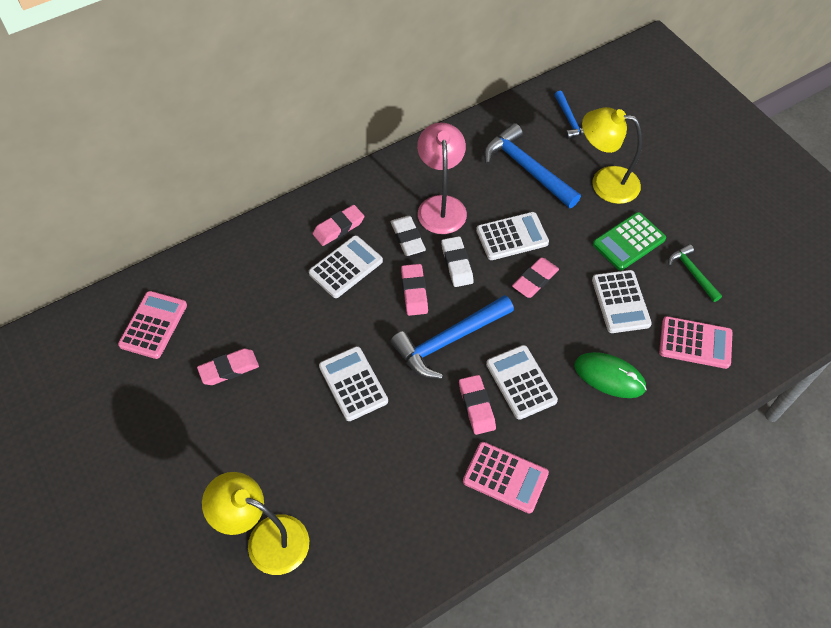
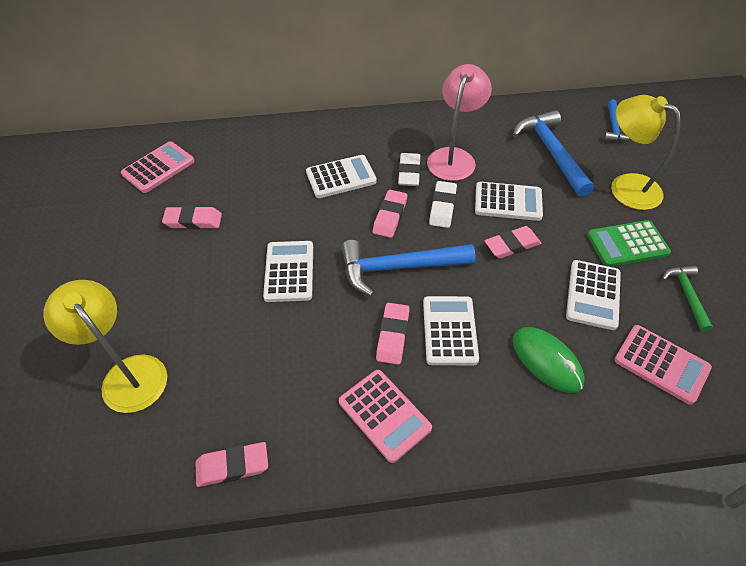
camera: 25 degrees right, 5 degrees down
(338, 228) = (353, 146): pink eraser -> pink eraser (232, 466)

